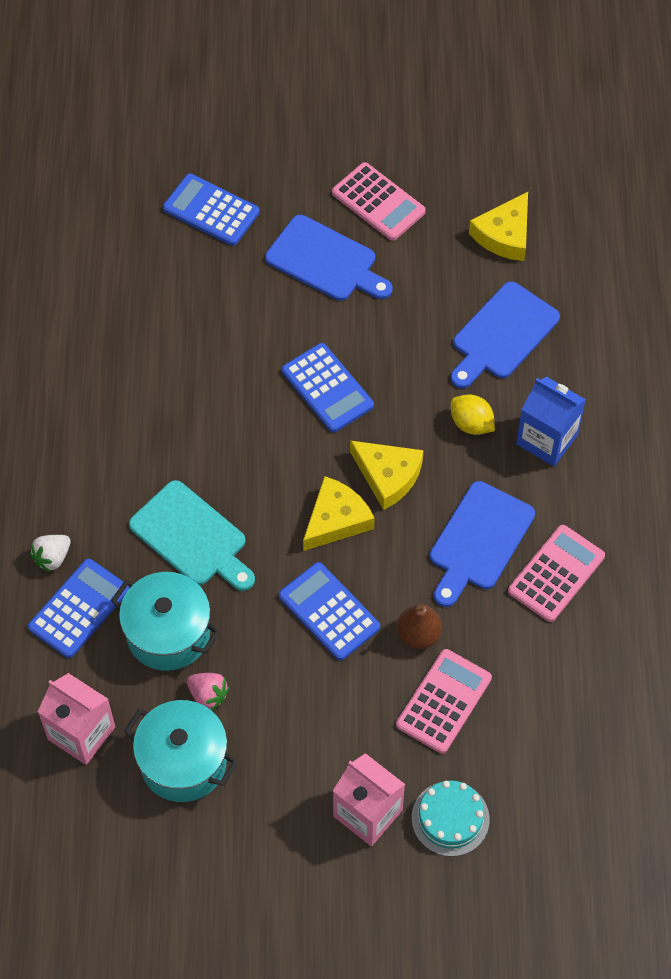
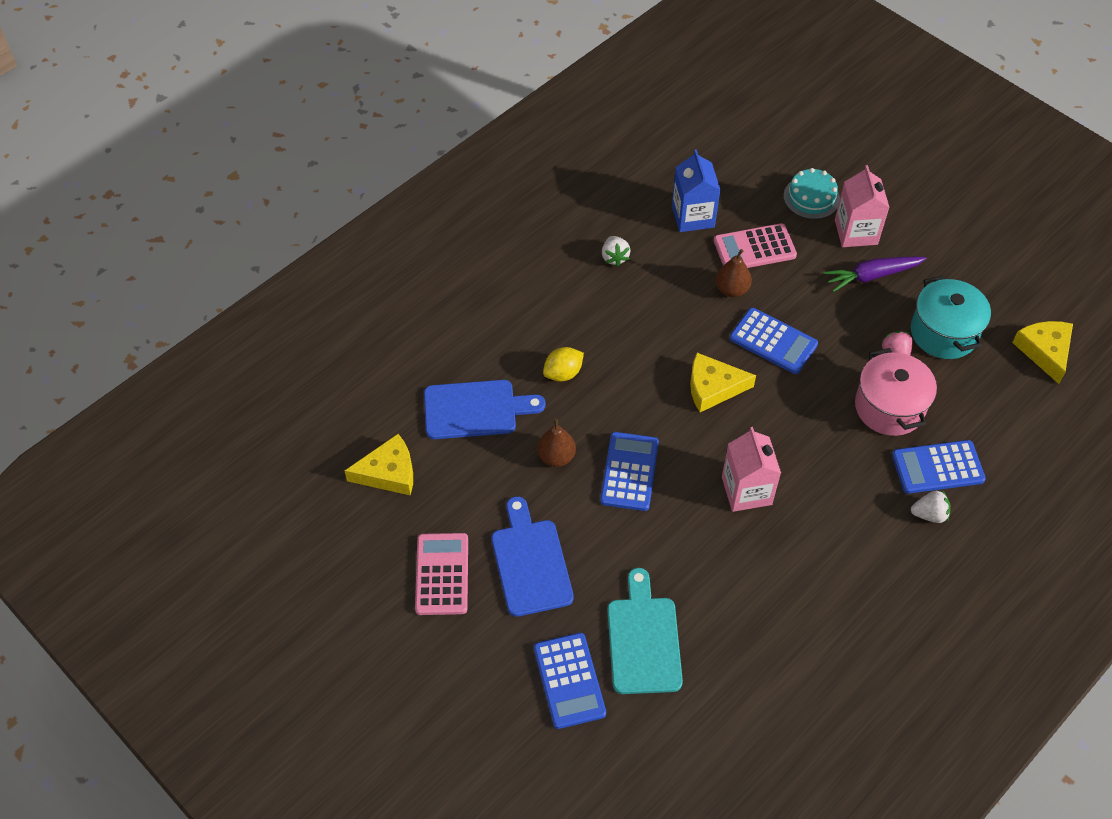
camera: 135 degrees left, 5 degrees down
(81, 733) = (997, 395): pink carton -> pink carton (746, 490)
(168, 633) = (889, 407): turquoise pot -> pink pot
(192, 537) = (819, 451): turquoise cutting board -> turquoise cutting board (643, 639)
(305, 770) = (872, 276): none -> purple carrot
(329, 611) = (773, 341): blue calculator -> blue calculator turned 60 degrees counterclockwise
(388, 476) = (651, 386): yellow cheese -> yellow cheese (1044, 351)
(396, 352) = (556, 457): none -> brown pear
(471, 424) = (563, 373): yellow lemon -> yellow lemon turned 60 degrees clockwise
(479, 541) = (638, 307): blue cutting board -> none
(547, 439) = (528, 327): blue carton -> blue carton (693, 216)
(556, 574) = (614, 257): pink calculator -> white strawberry

